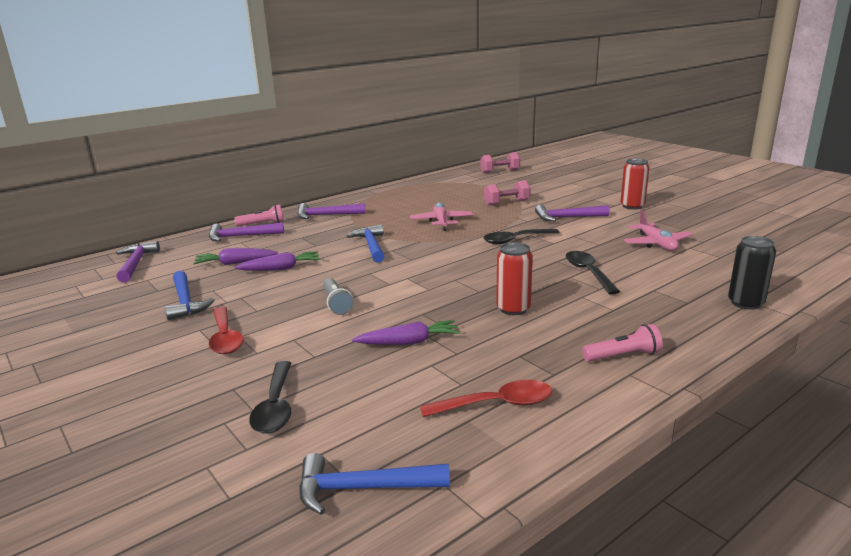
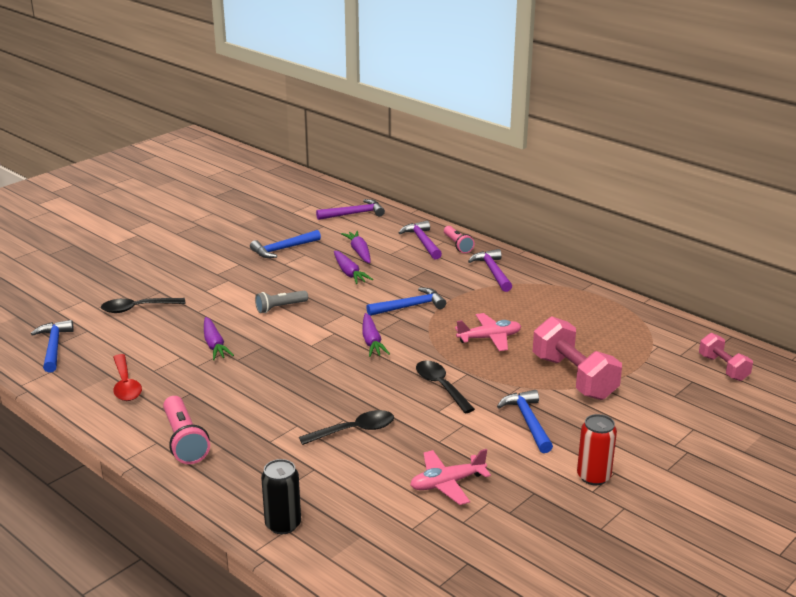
camera: 80 degrees right, 5 degrees up
(225, 338) = (226, 275): red spoon -> none
(431, 262) = (372, 341): none -> purple carrot
(506, 203) = (574, 377): pink dumbbell -> pink dumbbell, size x1.73
(513, 309) = (270, 388): red can -> none
(567, 217) = (528, 422): purple hammer -> blue hammer
(623, 356) = (184, 441): pink flashlight -> pink flashlight, size x1.52

